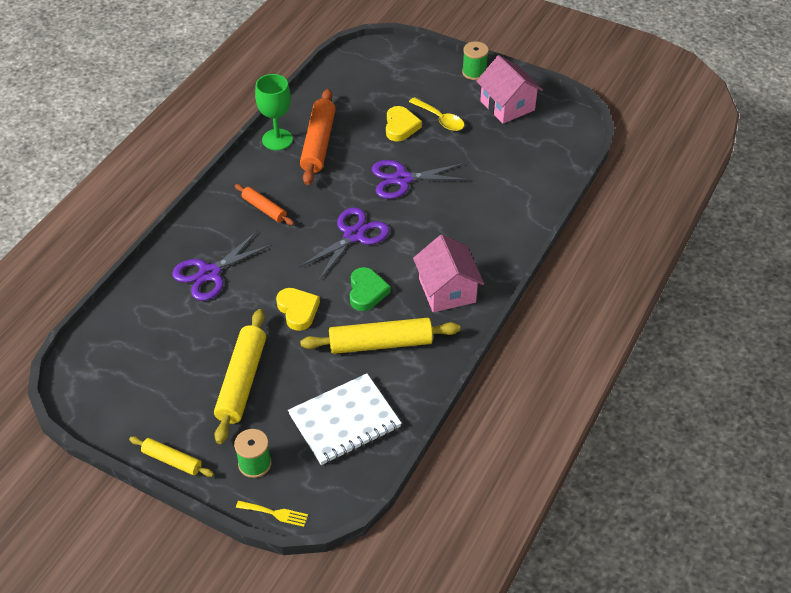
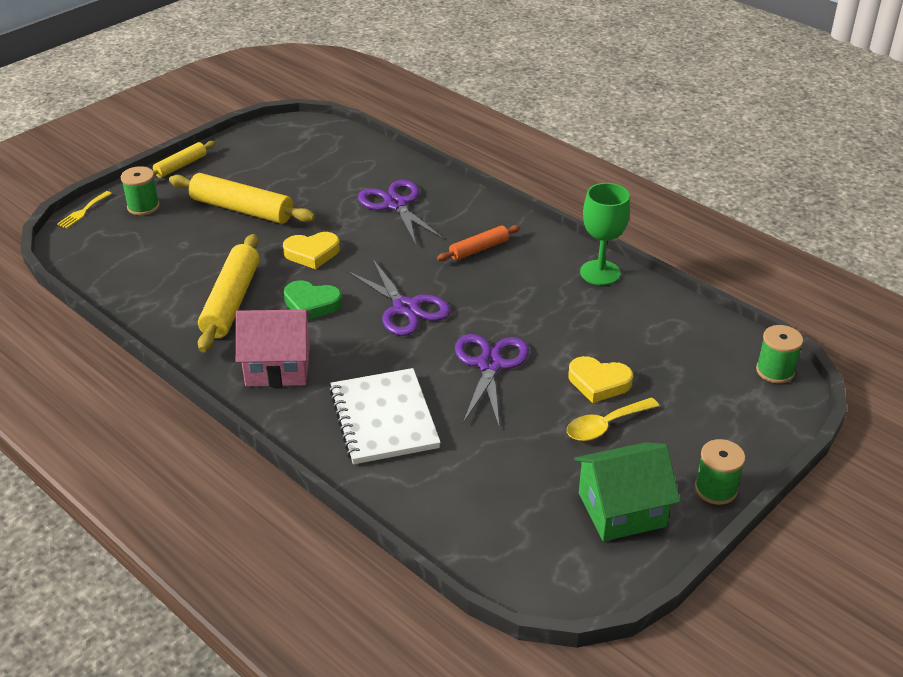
camera: 105 degrees right, 10 degrees down
(318, 143) = (583, 304): orange rolling pin -> none
(344, 421) = (150, 263): white notebook -> white notebook (384, 418)
(360, 54) = (775, 371): none -> green spool
(507, 105) = (622, 509): pink house -> green house

